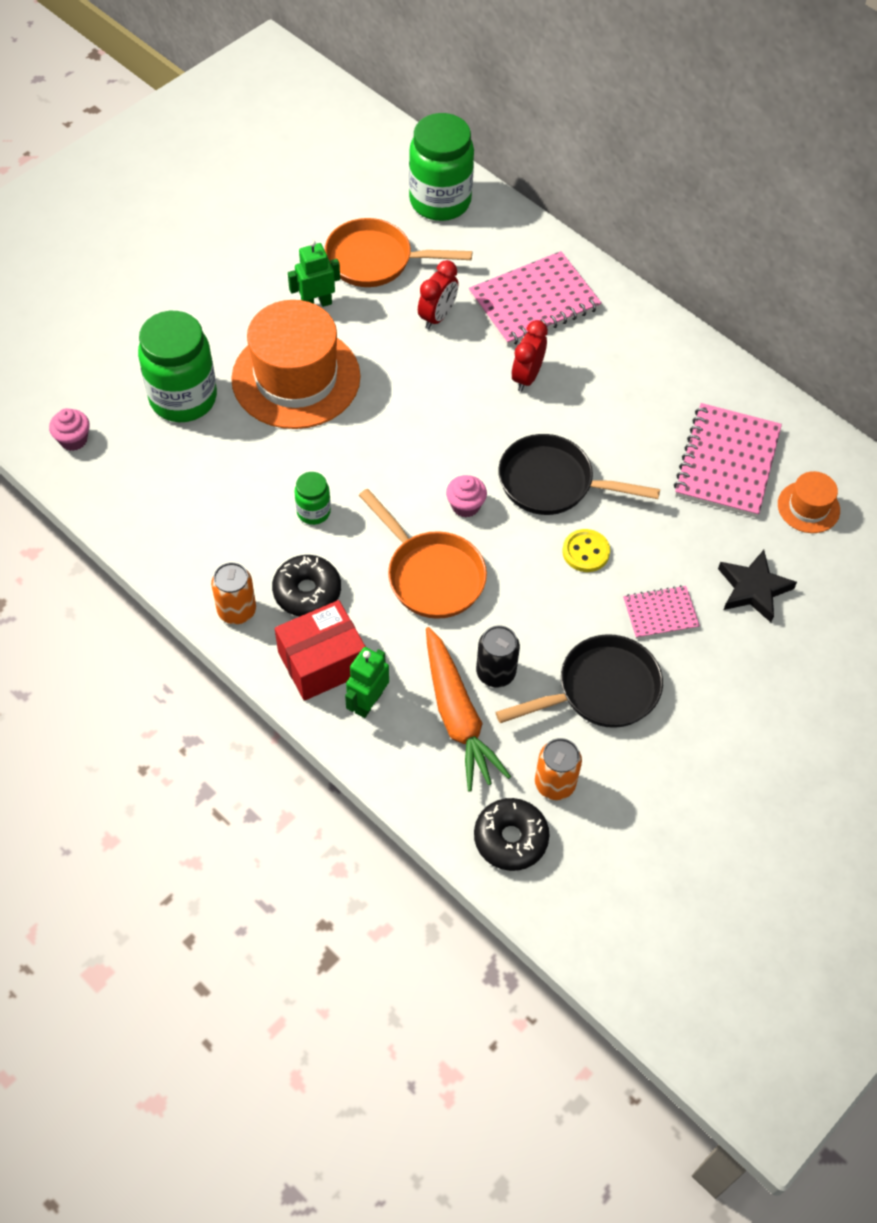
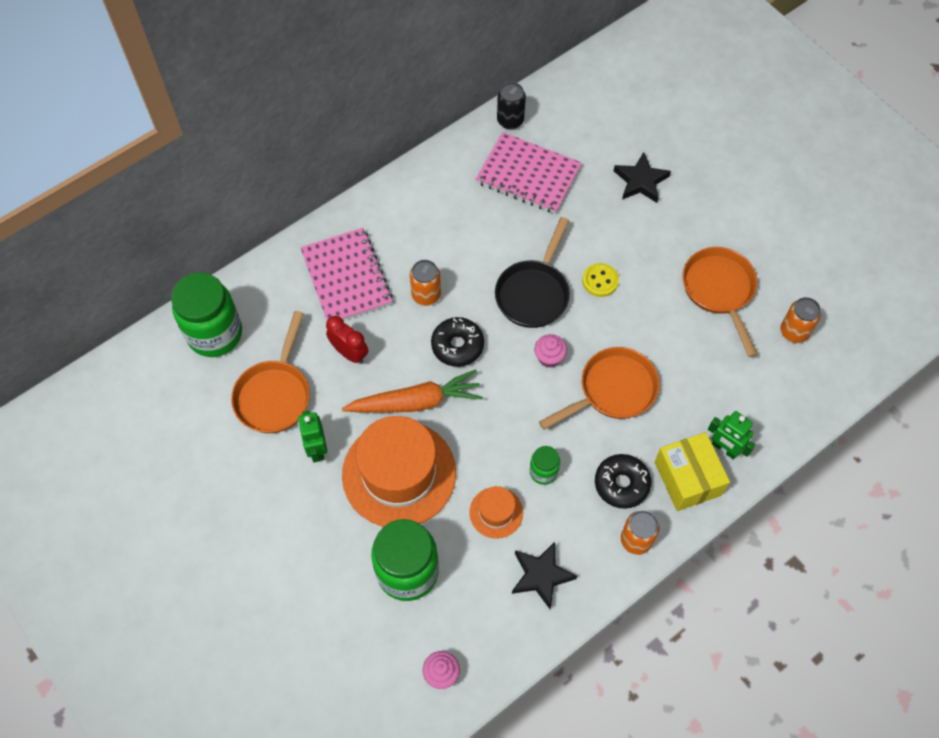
camera: 80 degrees left, 5 degrees up
(187, 519) = (541, 575): none -> black star
(322, 662) = (688, 478): red box -> yellow box
(458, 716) = (738, 387): orange carrot -> orange carrot (416, 402)
(495, 673) = (702, 357): black can -> black can (510, 120)
(510, 838) = (836, 366): black donut -> black donut (457, 346)
(527, 377) = (426, 295): red clock -> orange can
(600, 690) = (719, 291): black pan -> orange pan
(660, 613) = (657, 242): pink notebook -> none
(808, 507) = (573, 133): orange hat -> orange hat (496, 512)

